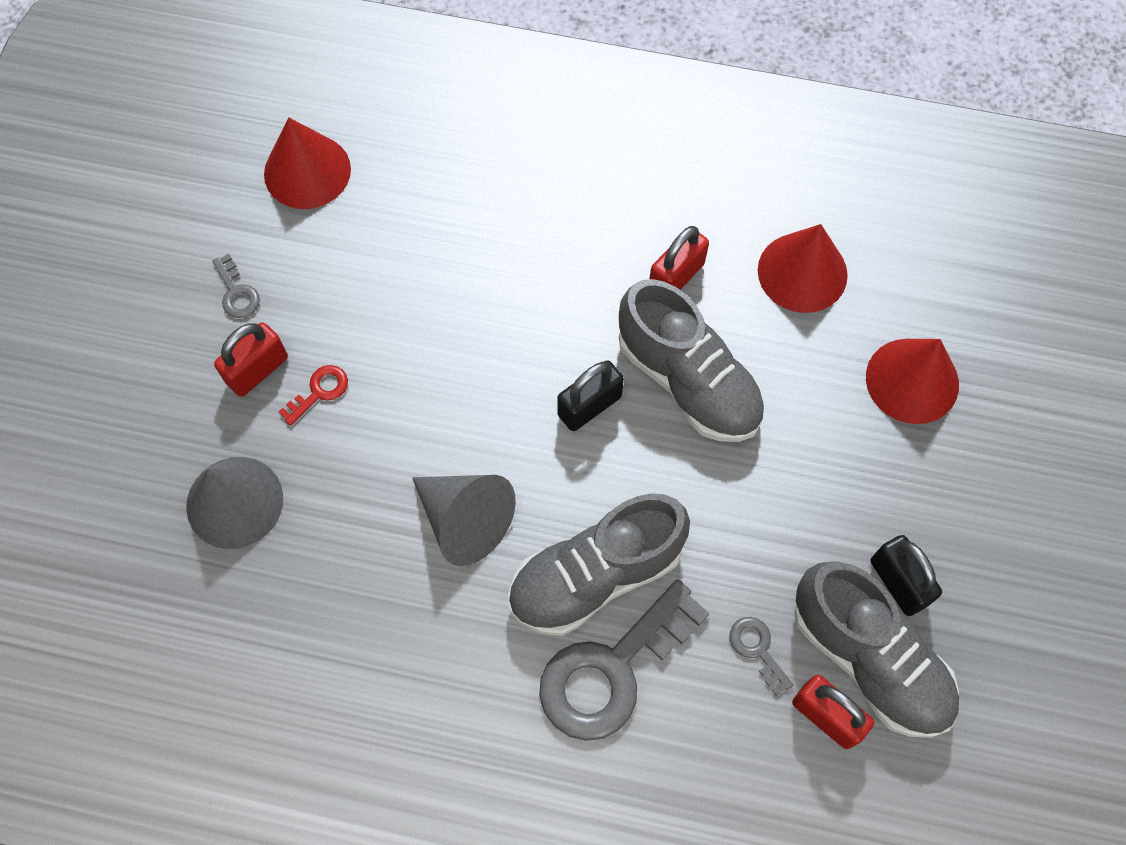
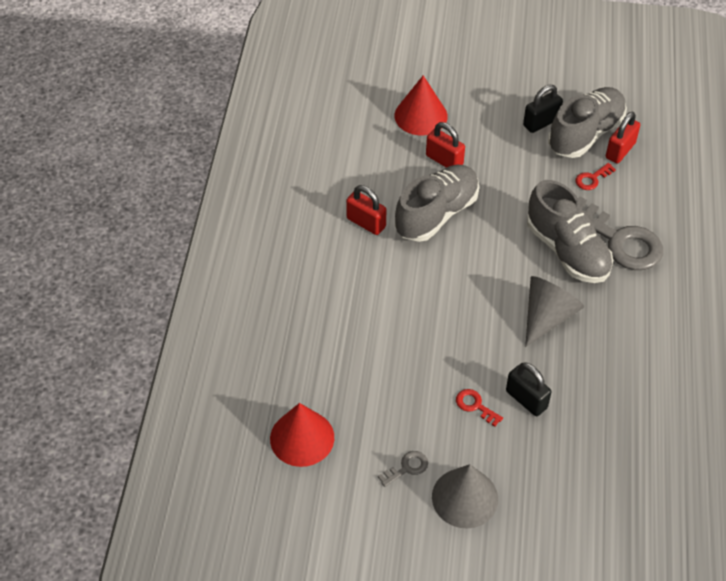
camera: 95 degrees left, 15 degrees down
(234, 502) = (561, 443): grey cone -> grey cone (465, 497)
(257, 370) = (465, 445): red padlock -> red padlock (444, 160)
(589, 406) = (461, 260): black padlock -> black padlock (526, 399)
(757, 650) = (592, 178): grey key -> red key
(802, 272) = (356, 163): red cone -> none

